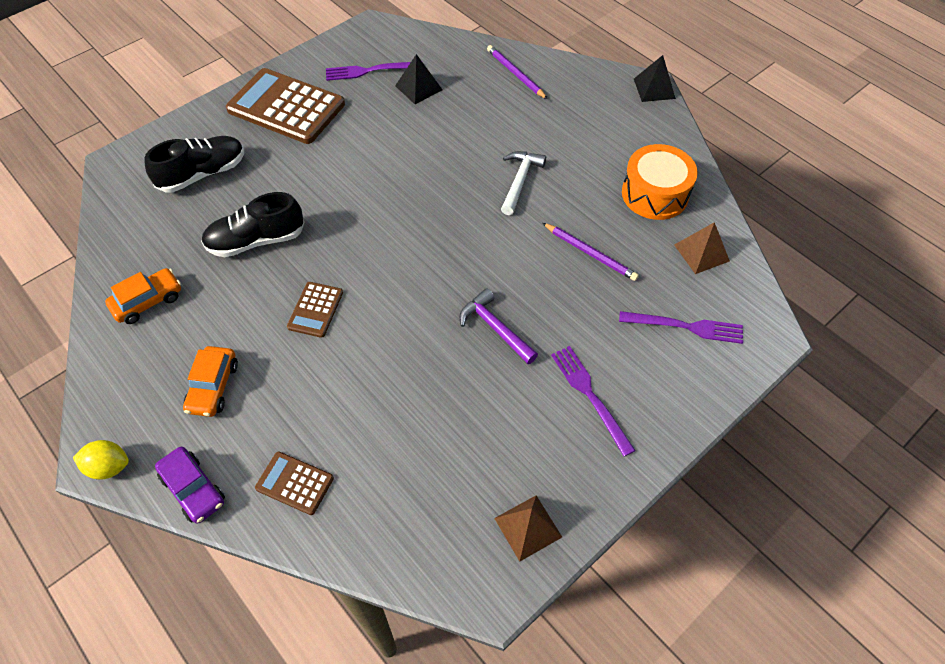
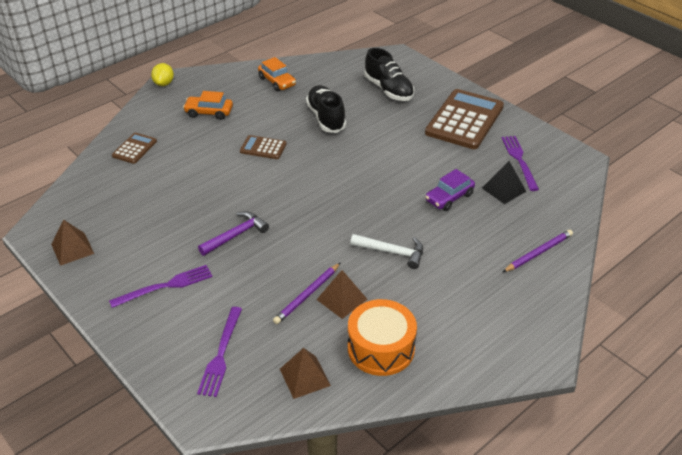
camera: 90 degrees right, 15 degrees down
(194, 489) = (142, 113): purple car -> purple car (449, 197)
(593, 224) = (341, 299): none -> brown pyramid
(654, 88) = (541, 364): black pyramid -> none

